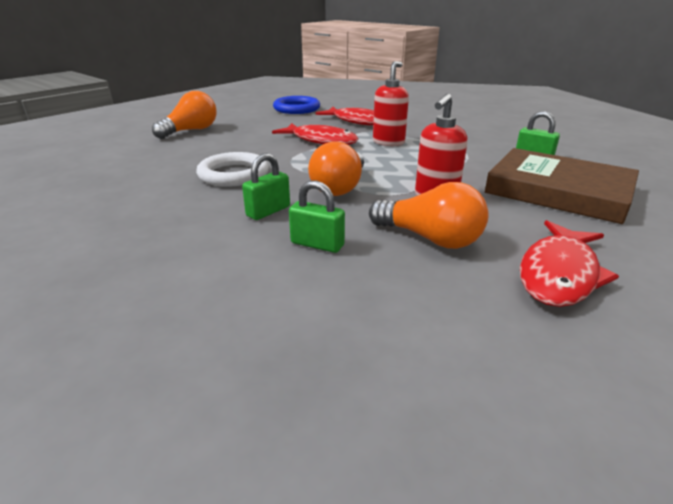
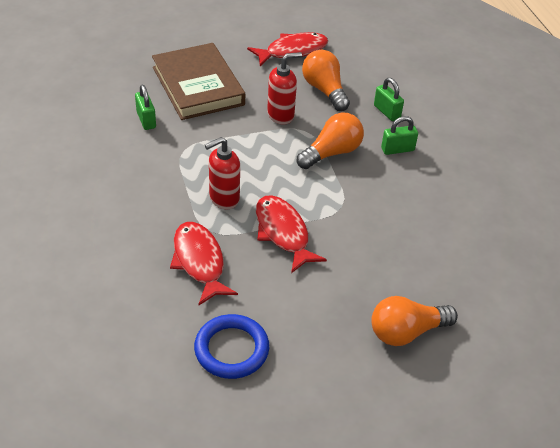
camera: 150 degrees left, 15 degrees up
(233, 174) = (399, 206): white ring -> none

